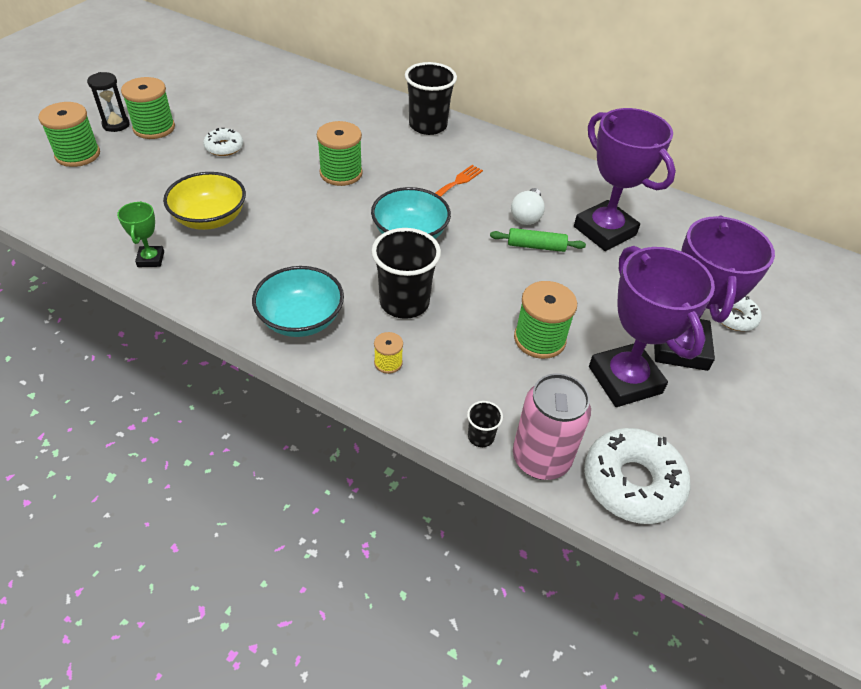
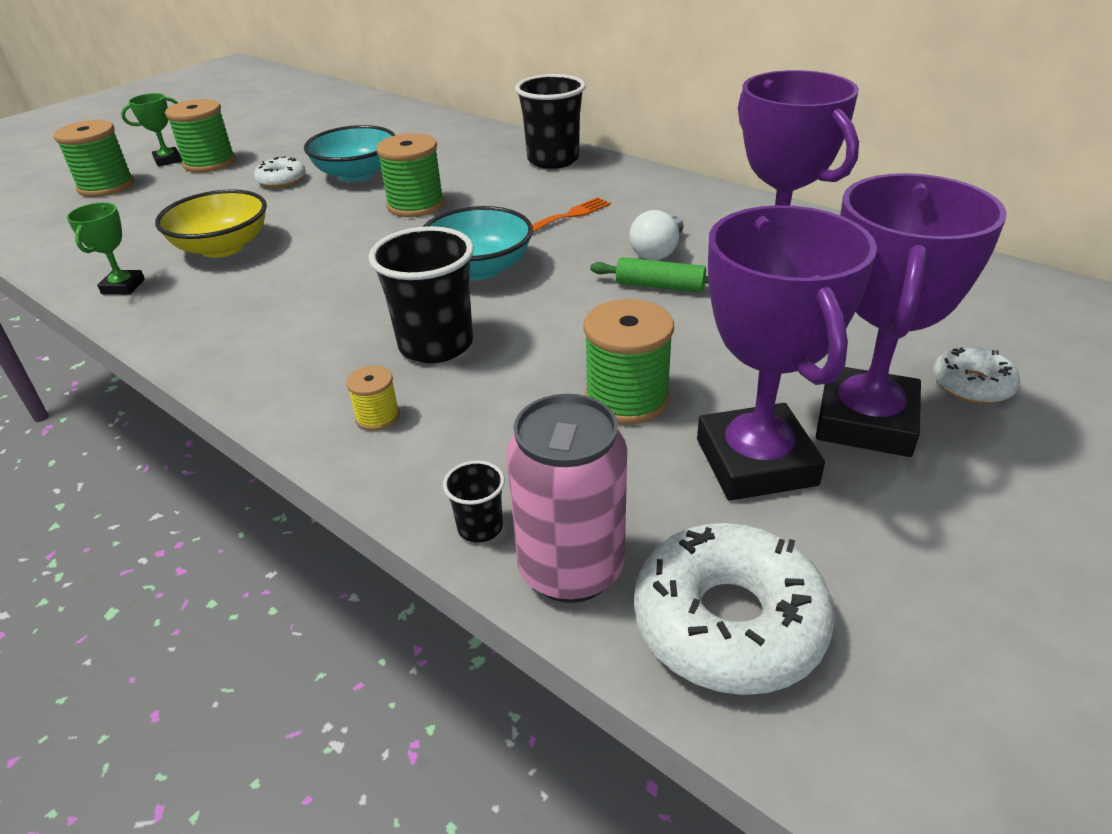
camera: 15 degrees right, 10 degrees down
(116, 125) = (168, 160): black hourglass -> green trophy
(301, 319) = (279, 358): turquoise bowl -> turquoise bowl (356, 174)

